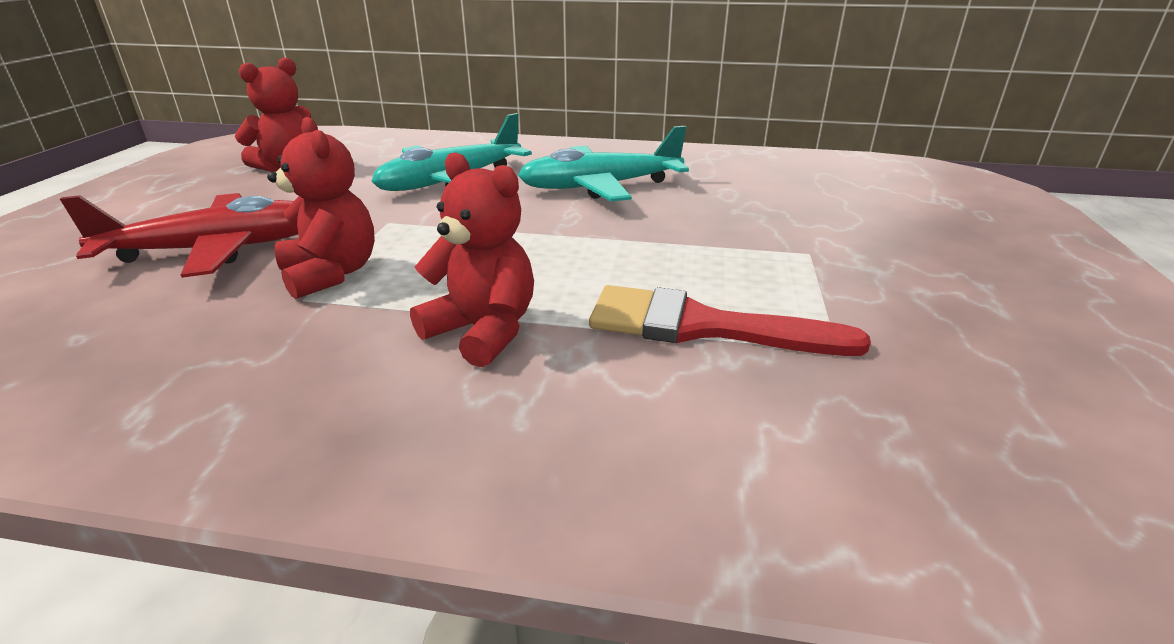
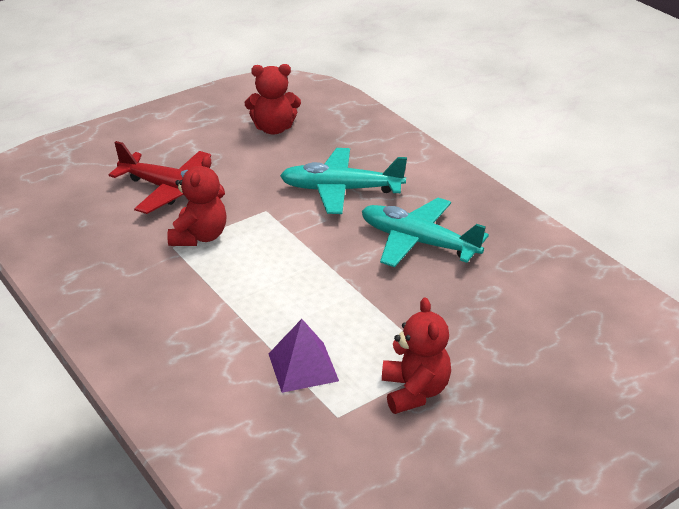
camera: 45 degrees right, 5 degrees up
(483, 331) = (215, 310): red teddy bear -> red teddy bear (415, 391)
(702, 326) = (303, 367): red brush -> purple pyramid

